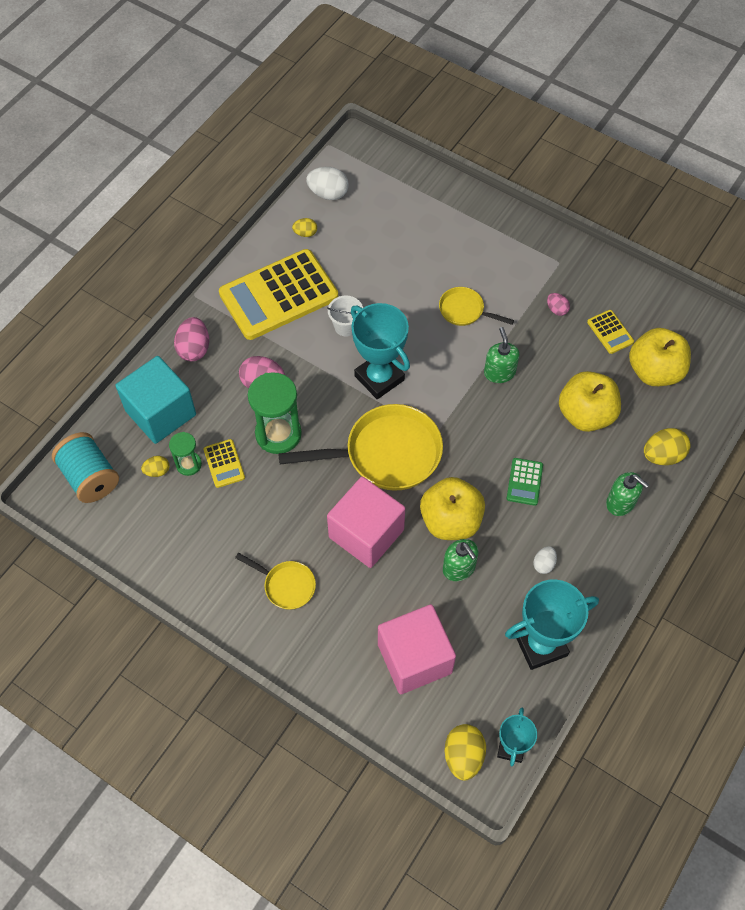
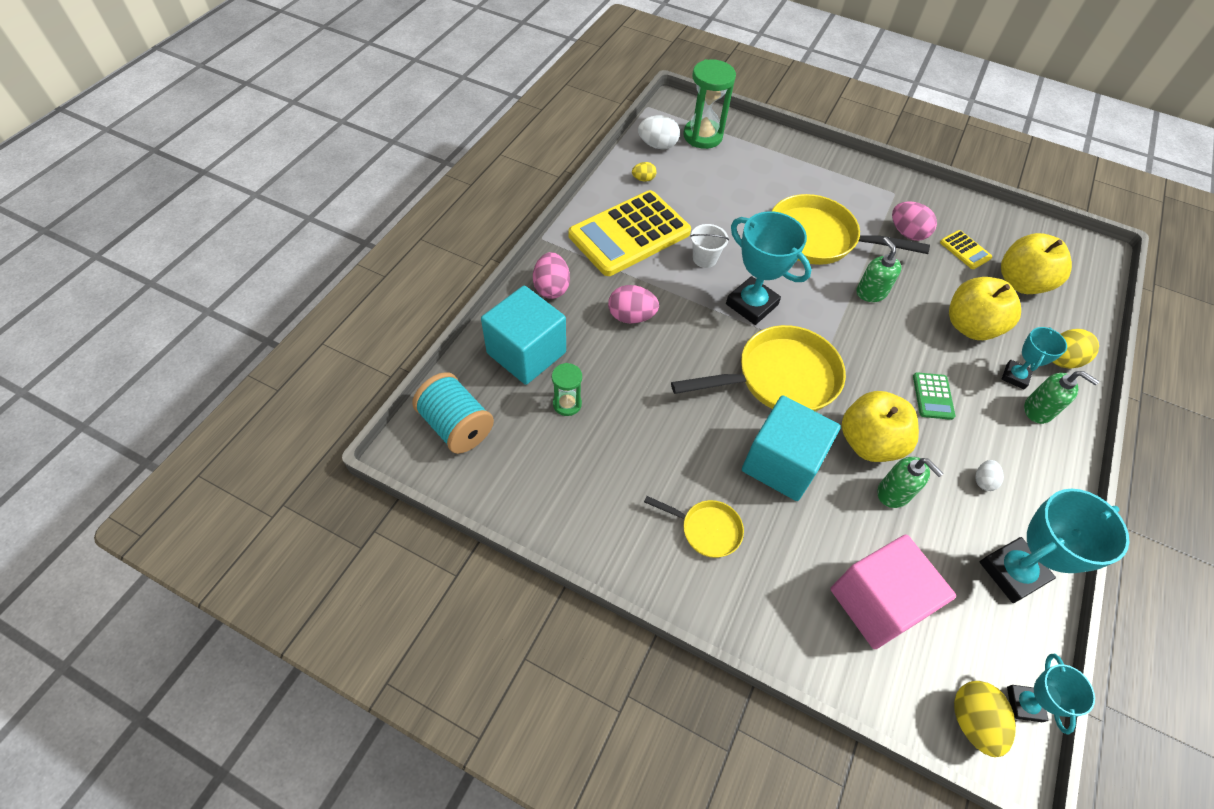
camera: 10 degrees left, 5 degrees down
(157, 471) = (533, 414): yellow egg -> none
(224, 463) = (606, 400): yellow calculator -> none
(278, 434) = (659, 366): green hourglass -> green hourglass (702, 136)
(366, 533) = (781, 463): pink cube -> turquoise cube
(465, 311) = (819, 239): yellow pan -> yellow pan, size x1.97
(556, 309) = (907, 233): pink egg -> pink egg, size x1.74
(611, 468) = (1015, 376): none -> turquoise trophy

